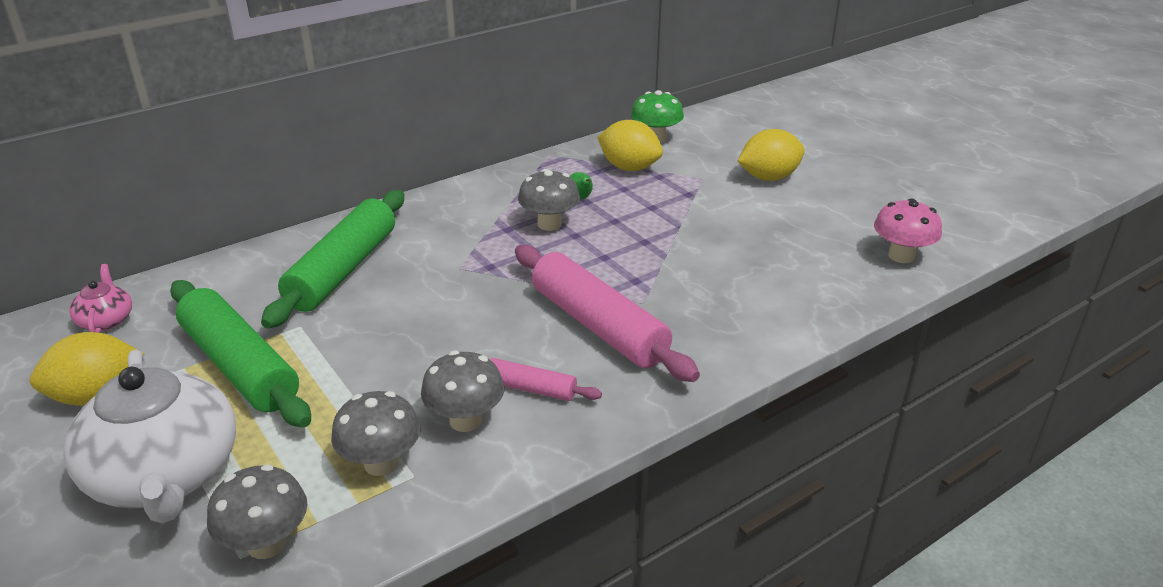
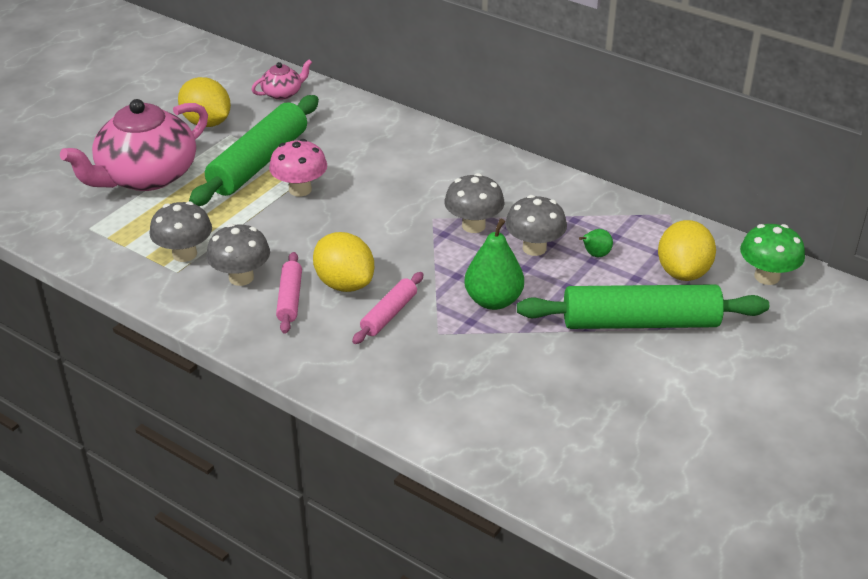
camera: 70 degrees right, 5 degrees up
(165, 476) = (146, 176): white teapot -> pink teapot
(266, 544) = (102, 234): grey mushroom -> grey mushroom (473, 225)
(343, 270) = (396, 164): green rolling pin -> green rolling pin (640, 322)
(598, 326) = (389, 314): pink rolling pin -> pink rolling pin, size x0.50
(612, 262) = (493, 301): none -> green pear
(768, 177) = (742, 378): yellow lemon -> yellow lemon (344, 283)
(901, 256) = (634, 507): pink mushroom -> pink mushroom (300, 189)

